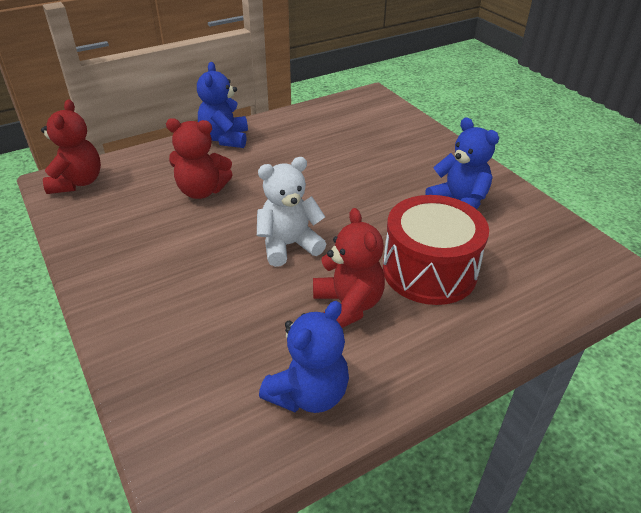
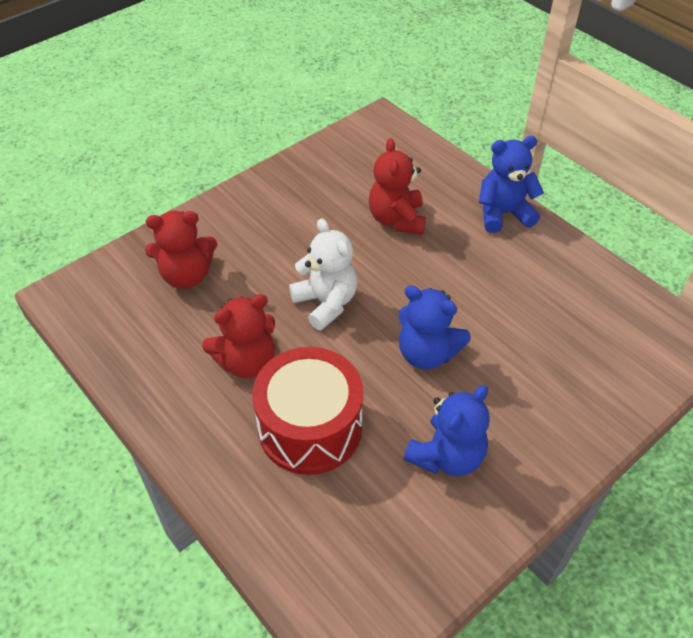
camera: 80 degrees right, 10 degrees up
(77, 182) = (382, 134): red teddy bear -> red teddy bear (186, 275)
(308, 394) = (142, 347): blue teddy bear -> blue teddy bear (427, 353)

